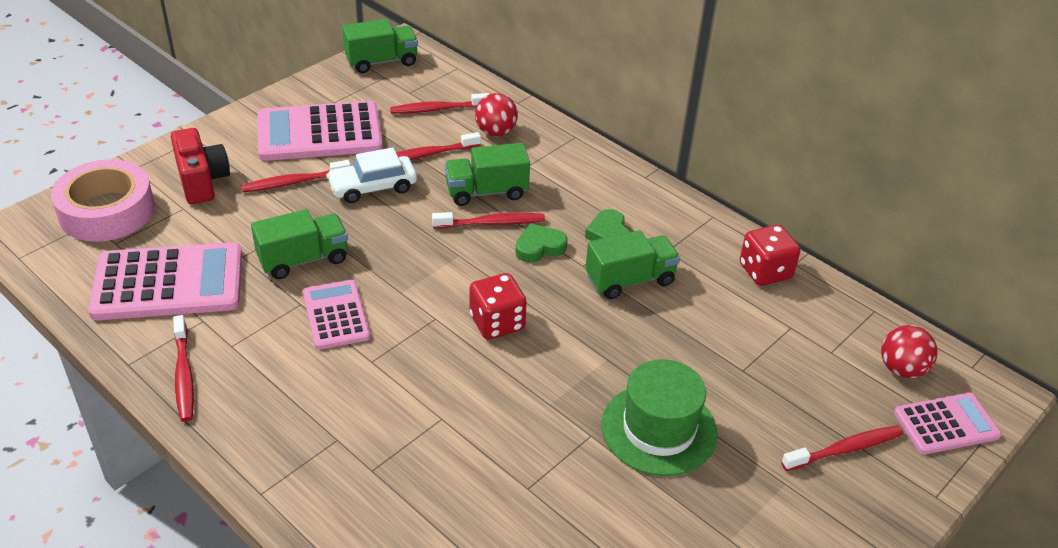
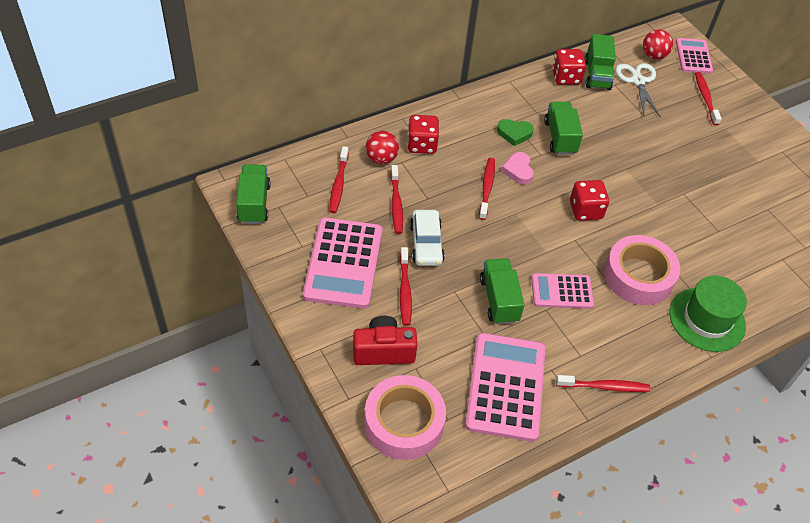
camera: 75 degrees left, 10 degrees up
(392, 393) = (638, 276): none -> pink tape
(486, 192) = (451, 182): green truck -> green truck (597, 75)
(538, 158) = (422, 145): none -> red dice
(539, 247) = (518, 170): green heart -> pink heart
(659, 429) = (683, 164): green hat -> green hat (707, 319)
(820, 355) = (638, 81): none -> white scissors

